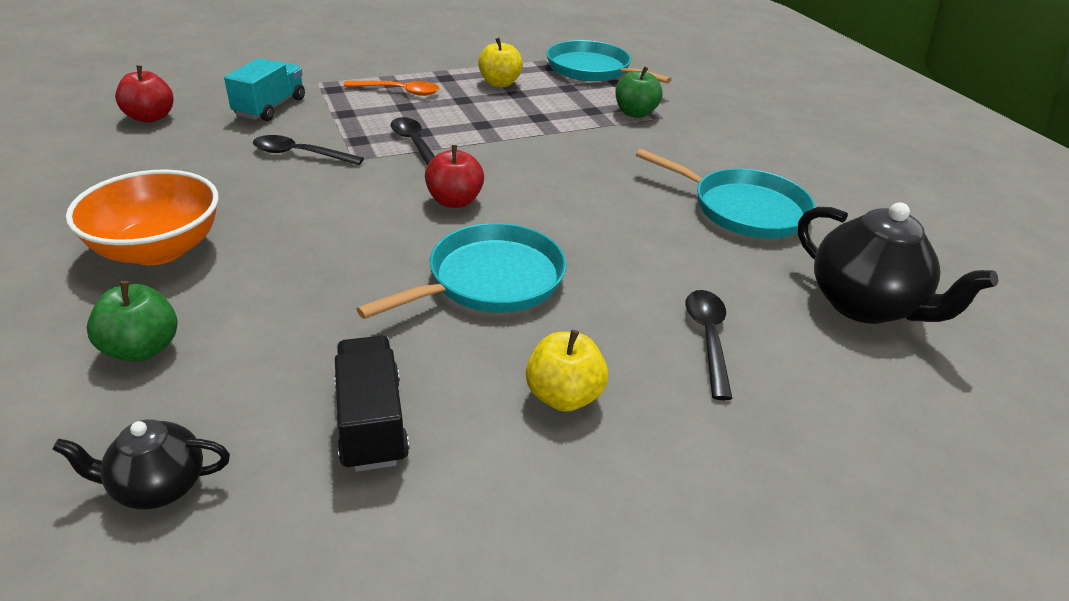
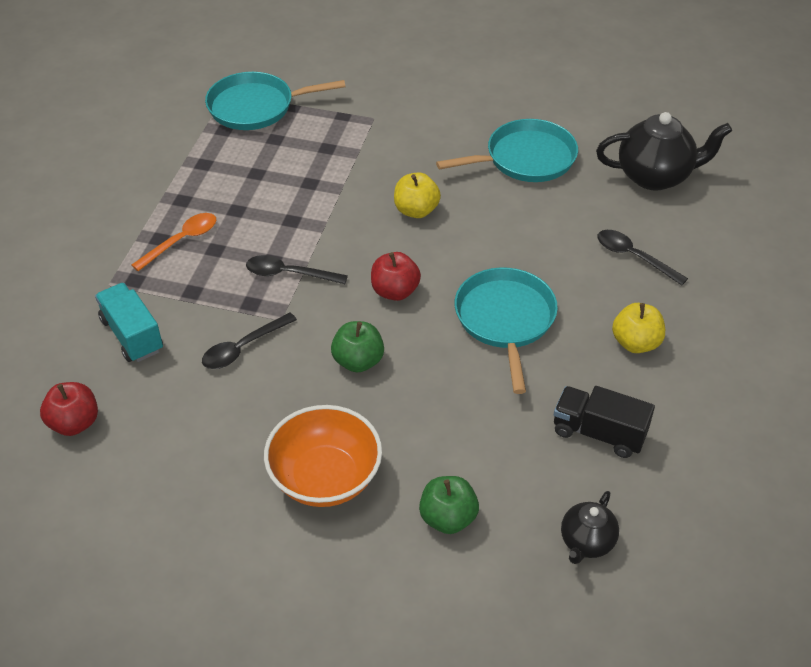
camera: 50 degrees left, 10 degrees up
(499, 83) = (227, 173): yellow apple -> yellow apple (416, 210)
(635, 113) = (353, 128): green apple -> green apple (358, 361)

